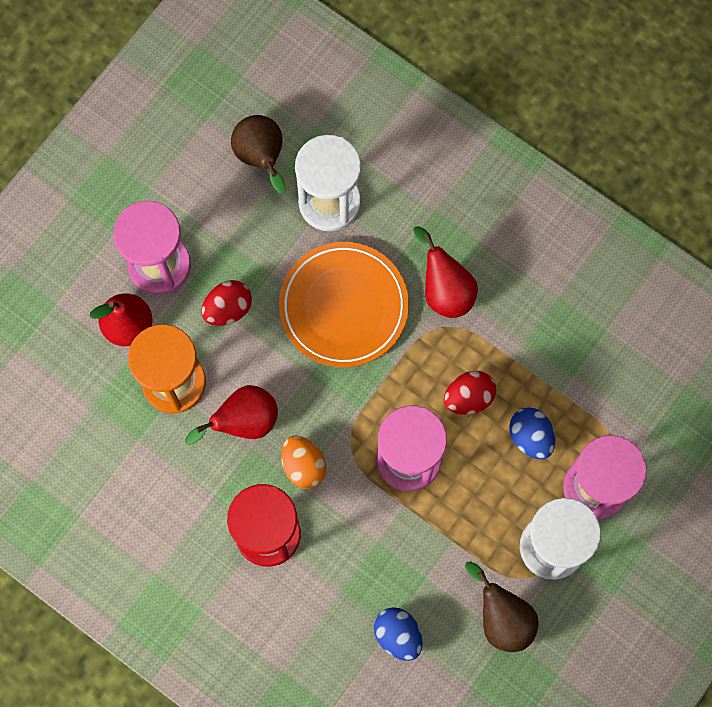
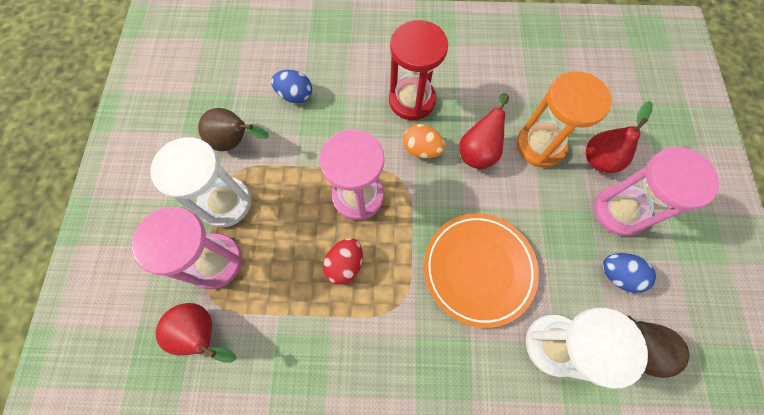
camera: 145 degrees right, 5 degrees down
(228, 309) = (551, 213): red egg -> none
(445, 290) = (417, 335): red pear -> red pear (203, 333)
(530, 437) = (283, 266): blue egg -> blue egg (617, 275)

